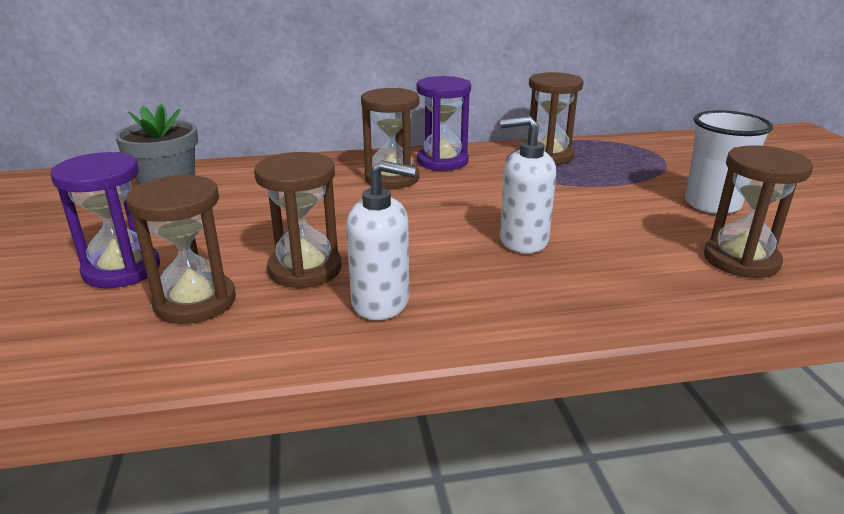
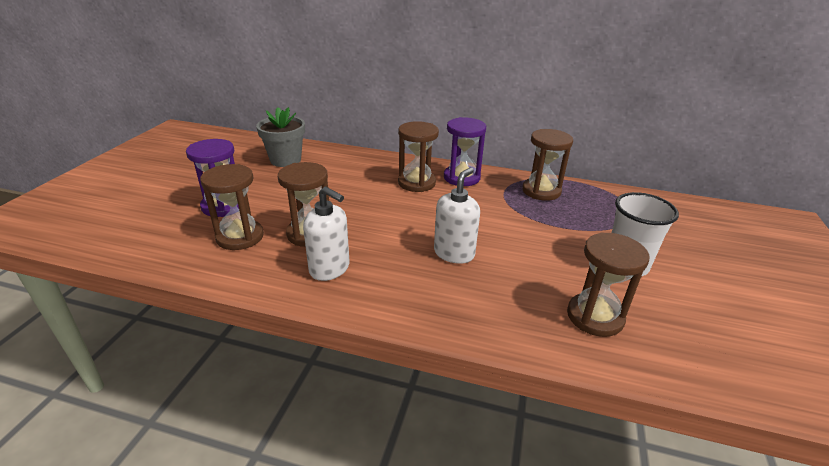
camera: 25 degrees right, 5 degrees up
(523, 241) = (454, 253): white soap dispenser -> white soap dispenser turned 90 degrees clockwise

